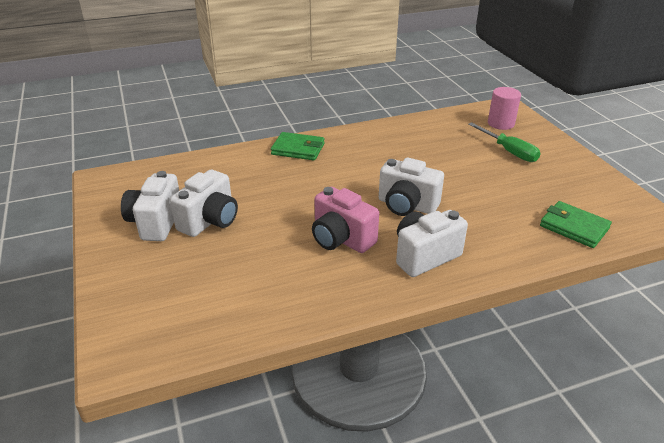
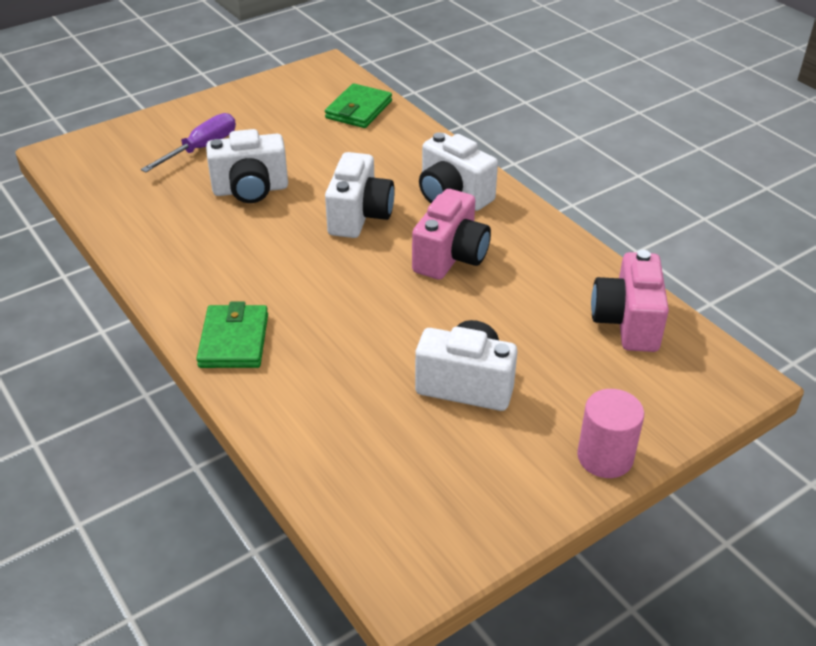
camera: 105 degrees left, 5 degrees up
(155, 223) = (497, 443): white camera -> white camera (250, 190)
(218, 314) = (627, 323): none -> pink camera
(501, 123) = (119, 156): pink cylinder -> pink cylinder (605, 457)
(509, 151) = (201, 148): green screwdriver -> purple screwdriver

